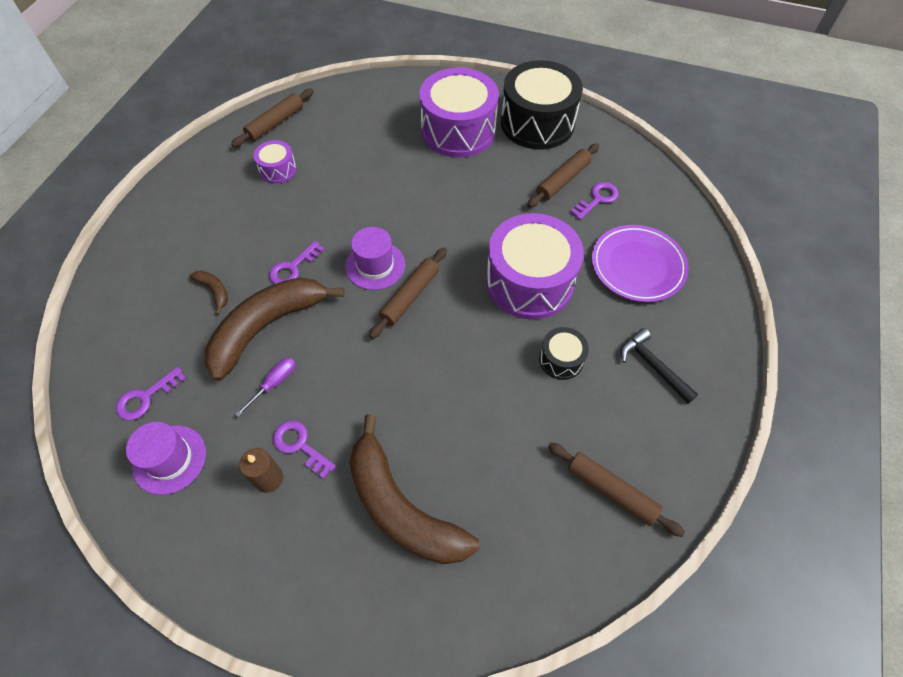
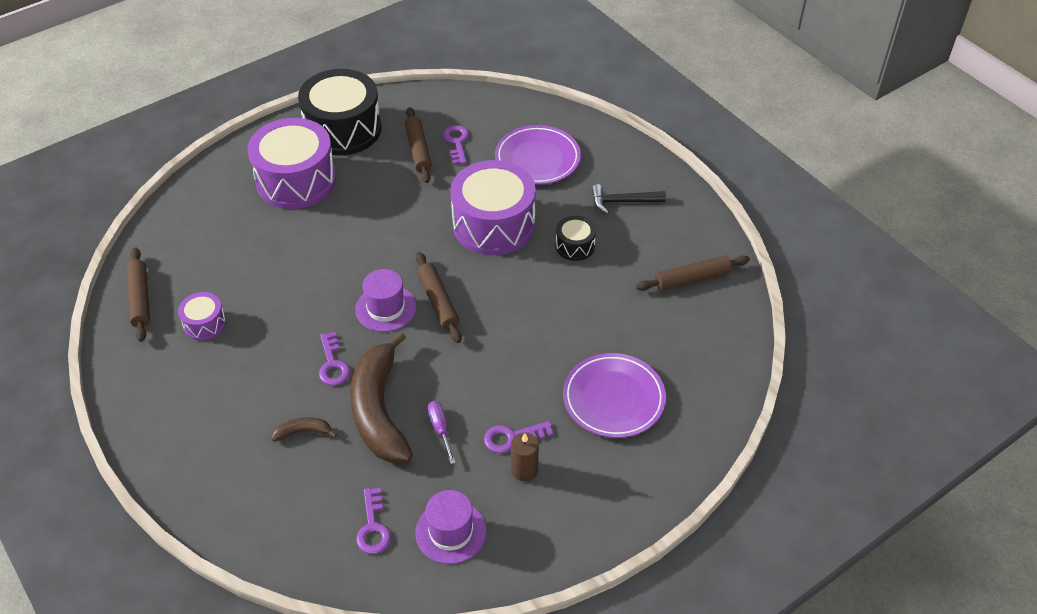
camera: 55 degrees left, 10 degrees down
(401, 507) = (613, 399): brown banana -> purple plate

